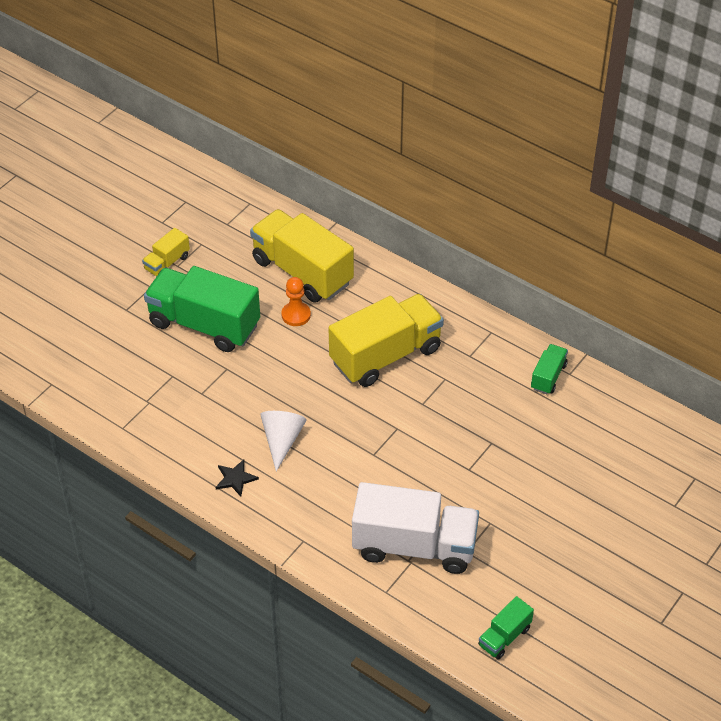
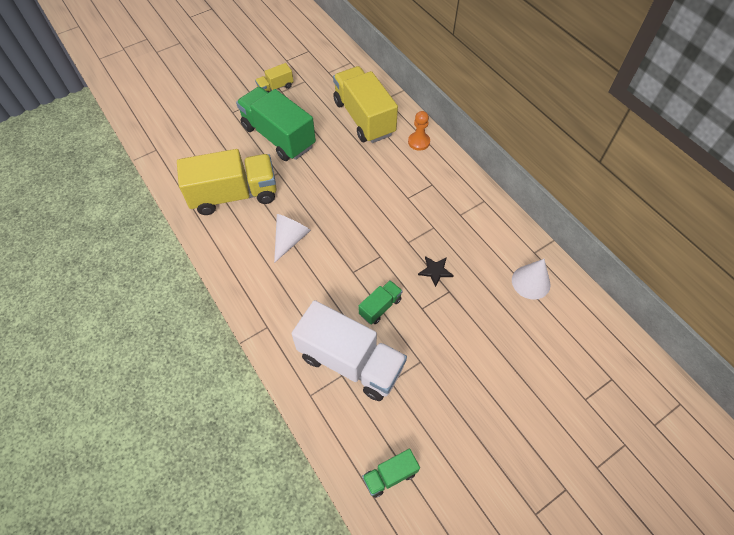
camera: 20 degrees right, 10 degrees up
(235, 478) = (242, 259): black star -> black star (435, 271)
(296, 315) = (345, 147): orange pawn -> orange pawn (419, 142)
(386, 355) = (396, 196): yellow truck -> yellow truck (234, 195)
(548, 376) = (516, 250): green truck -> green truck (380, 307)
(577, 406) = (531, 282): none -> white cone

